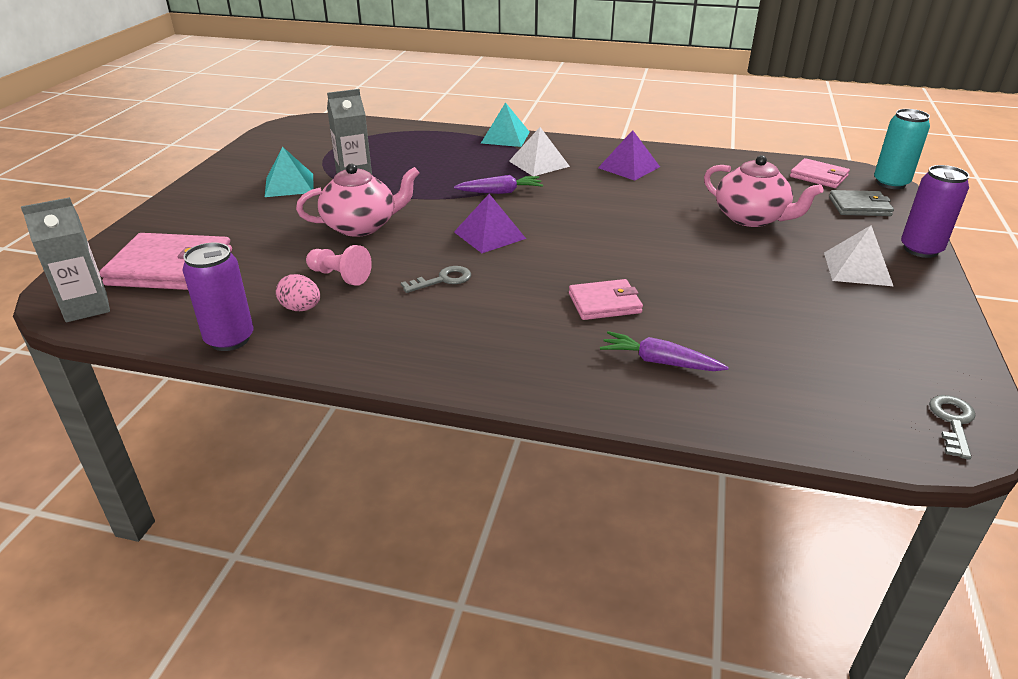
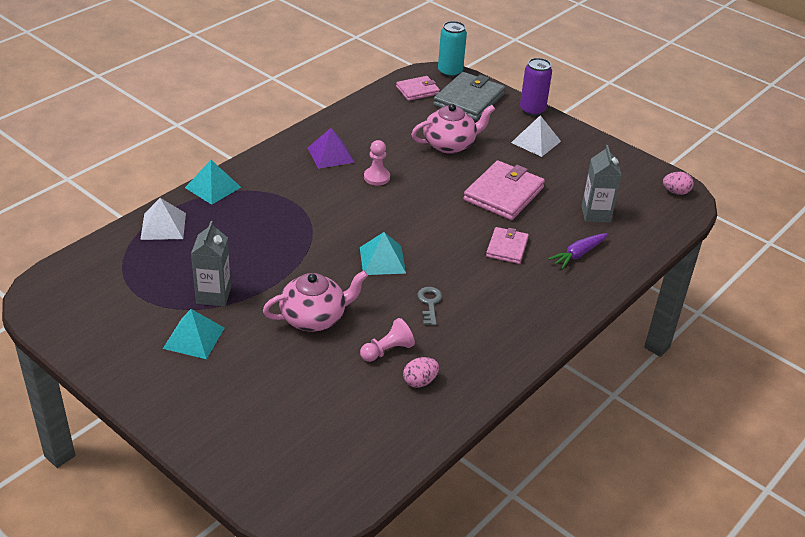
camera: 65 degrees left, 5 degrees up
(86, 307) = (333, 501): grey carton -> grey carton (595, 214)
(170, 267) = (300, 441): pink wallet -> pink wallet (503, 194)
(230, 339) = (437, 426): purple can -> none
(361, 226) = (314, 318): pink teapot -> pink teapot turned 60 degrees clockwise
(489, 235) = (382, 260): purple pyramid -> turquoise pyramid
(500, 192) = (317, 229): purple carrot -> none
(539, 163) = (283, 191): white pyramid -> white pyramid (163, 226)
(626, 196) = (376, 177): none -> pink pawn
(859, 206) = (469, 100): grey wallet -> grey wallet, size x1.71
(952, 422) = (675, 192): grey key -> pink egg

